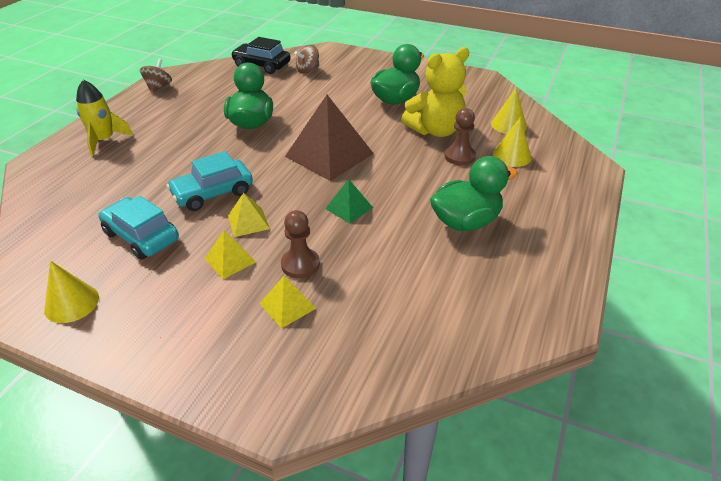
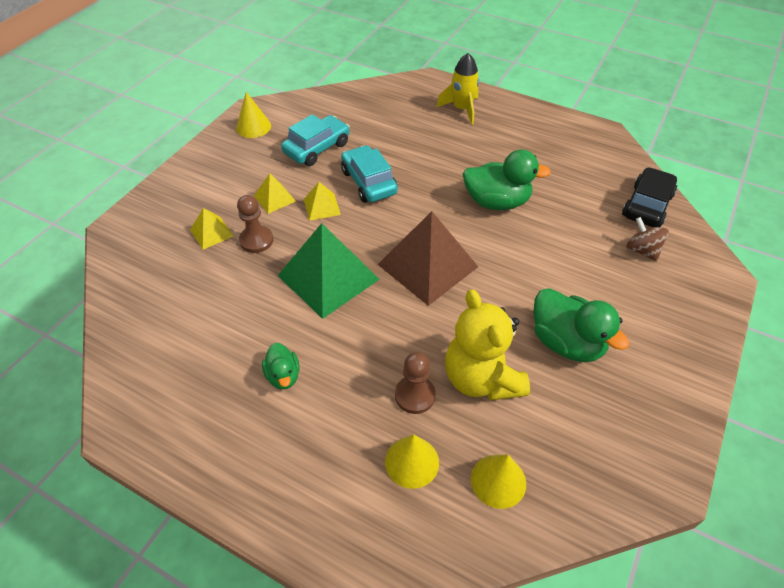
camera: 95 degrees right, 10 degrees up
(158, 87) = (572, 128): brown spinning top -> none
(349, 208) = (328, 277): green pyramid -> green pyramid, size x2.08
(465, 222) = (283, 376): green duck -> green duck, size x0.55

